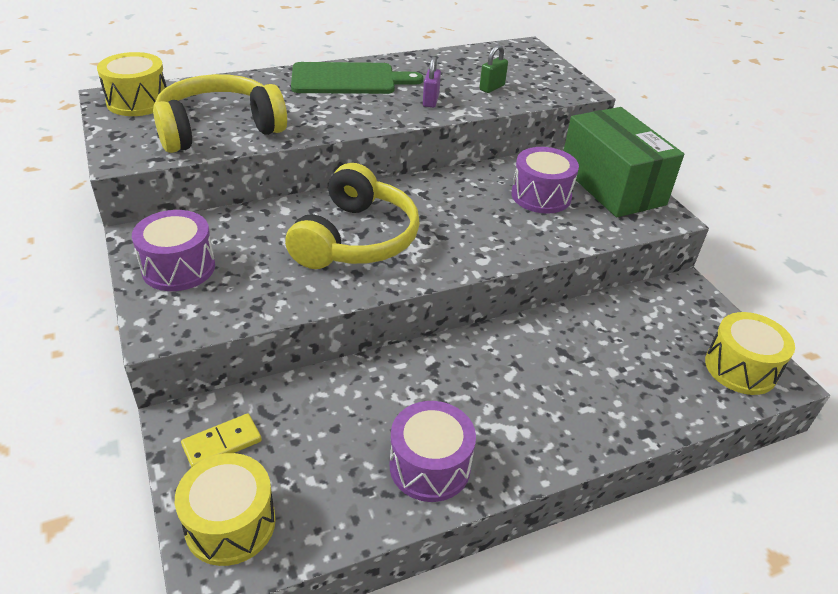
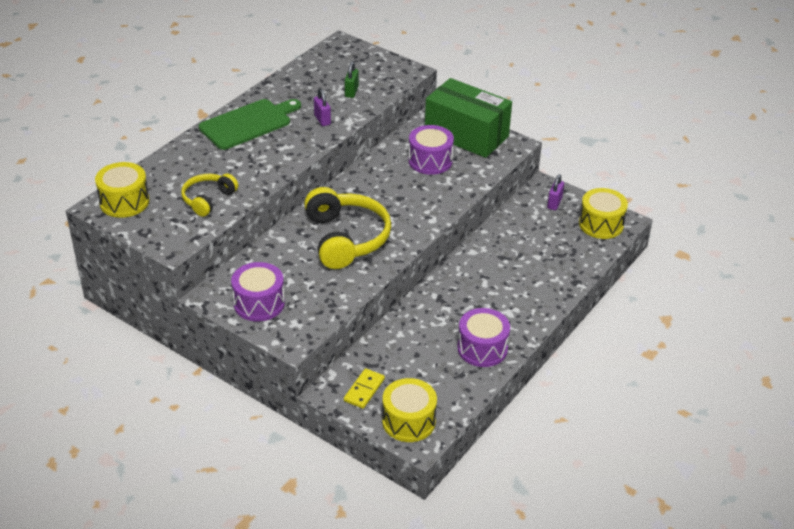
camera: 30 degrees left, 0 degrees up
(218, 129) = (208, 199): yellow headphones -> yellow headphones, size x0.57
(688, 314) = (554, 203): none -> purple padlock

